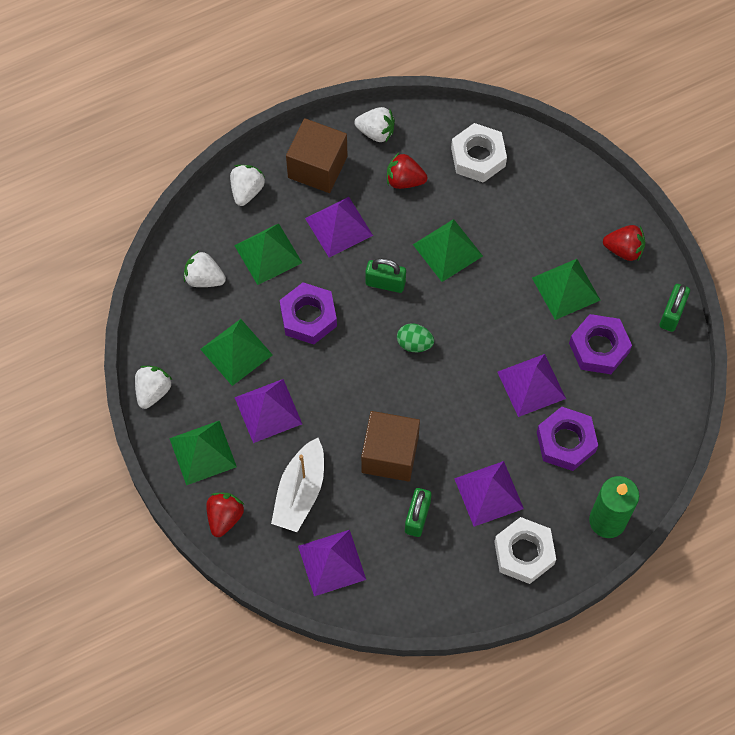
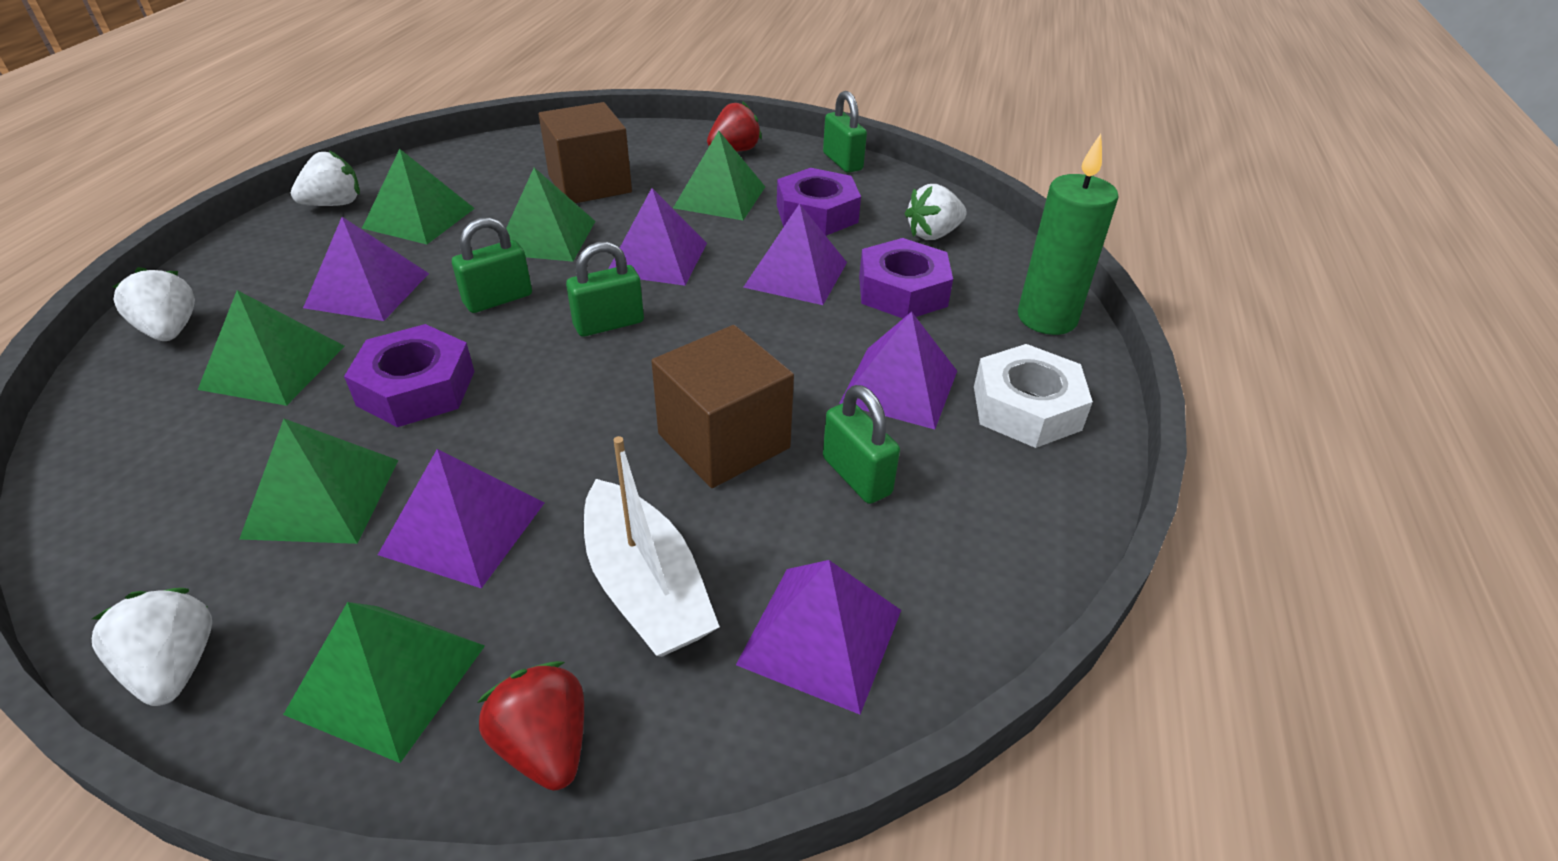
camera: 50 degrees left, 25 degrees down
(204, 278) = (168, 452): white strawberry -> white strawberry (933, 234)
(317, 167) = (275, 261): brown cube -> brown cube (590, 184)
(404, 180) = (419, 218): red strawberry -> green pyramid
(414, 343) = (609, 324): green egg -> green padlock
(478, 157) = (492, 167): white nut -> none
(481, 314) = (657, 258): none -> purple pyramid

